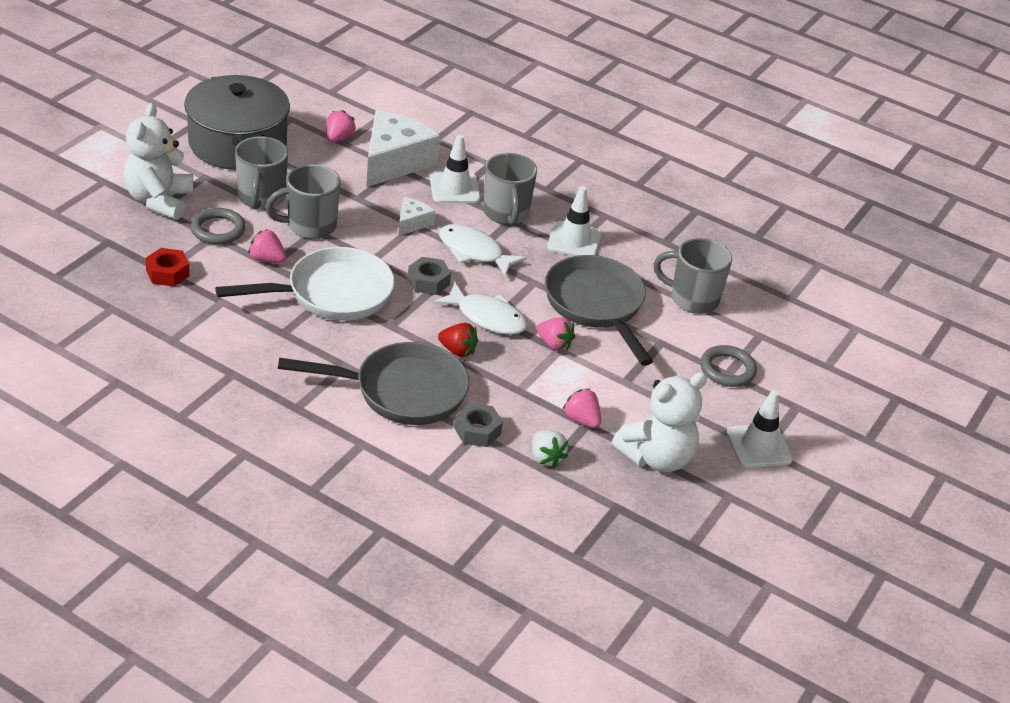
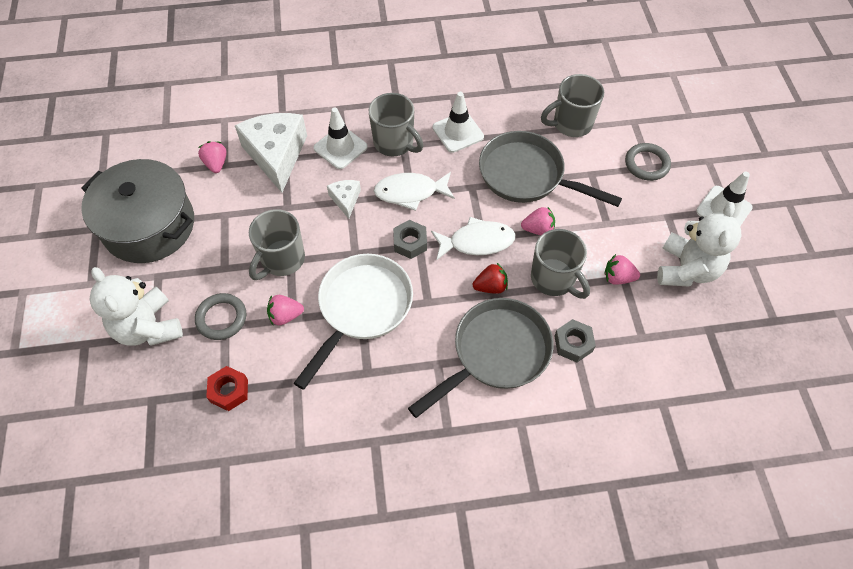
camera: 35 degrees left, 20 degrees up
(261, 198) = (221, 263): grey mug -> grey mug (554, 279)
(546, 458) = (632, 328): white strawberry -> none

